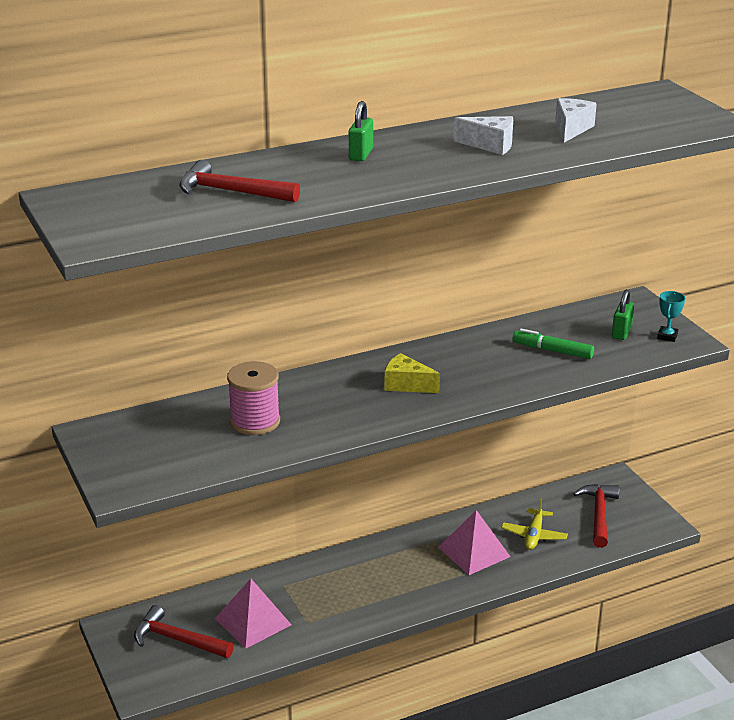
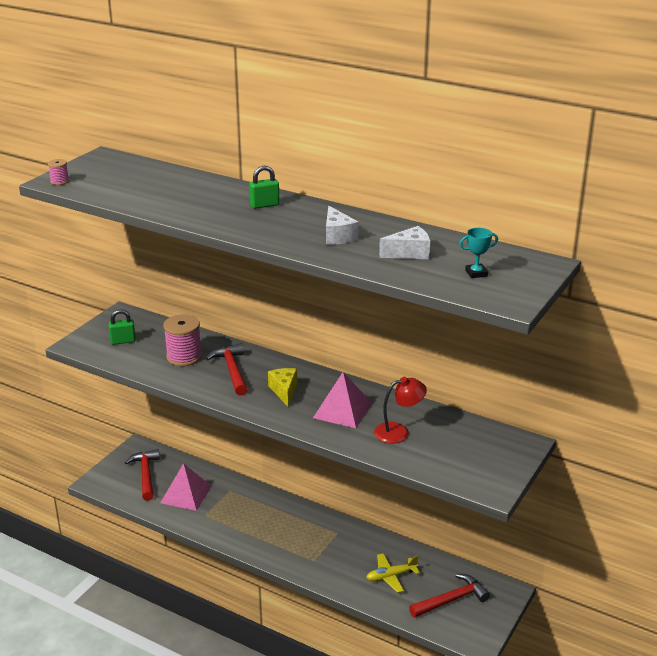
camera: 55 degrees right, 0 degrees up
(100, 238) = (59, 181): none -> pink spool
(231, 192) = (160, 190): red hammer -> red hammer (232, 370)
(474, 552) = (343, 555): pink pyramid -> pink pyramid (342, 410)
(552, 350) = (398, 432): green marker -> red lamp
(621, 332) = (464, 453): green padlock -> green padlock (123, 341)
(667, 336) = (486, 476): turquoise trophy -> turquoise trophy (476, 273)

